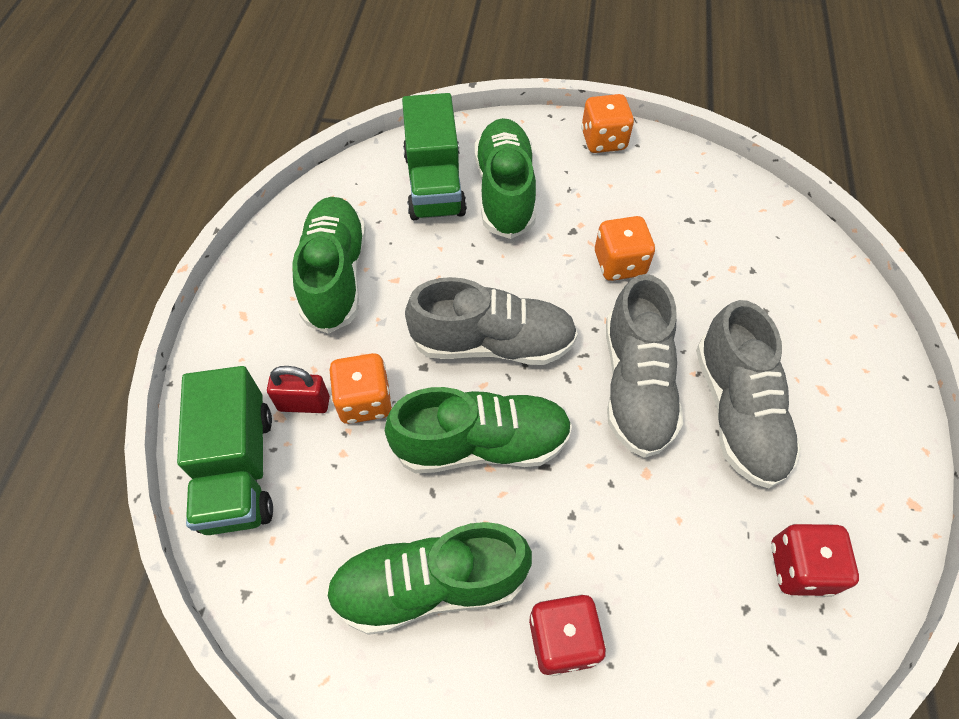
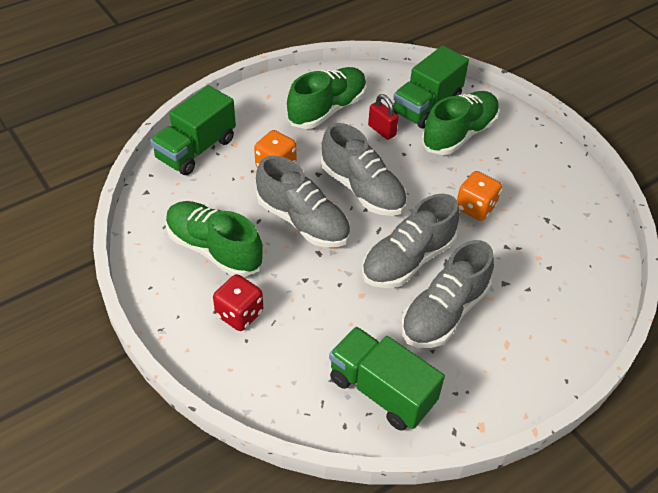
camera: 45 degrees right, 10 degrees down
(304, 403) = (250, 147): red padlock -> red padlock (382, 130)
(481, 444) = (303, 221): green shoe -> grey shoe
(603, 140) = (551, 150): orange dice -> none
(800, 567) = (381, 391): red dice -> green truck

